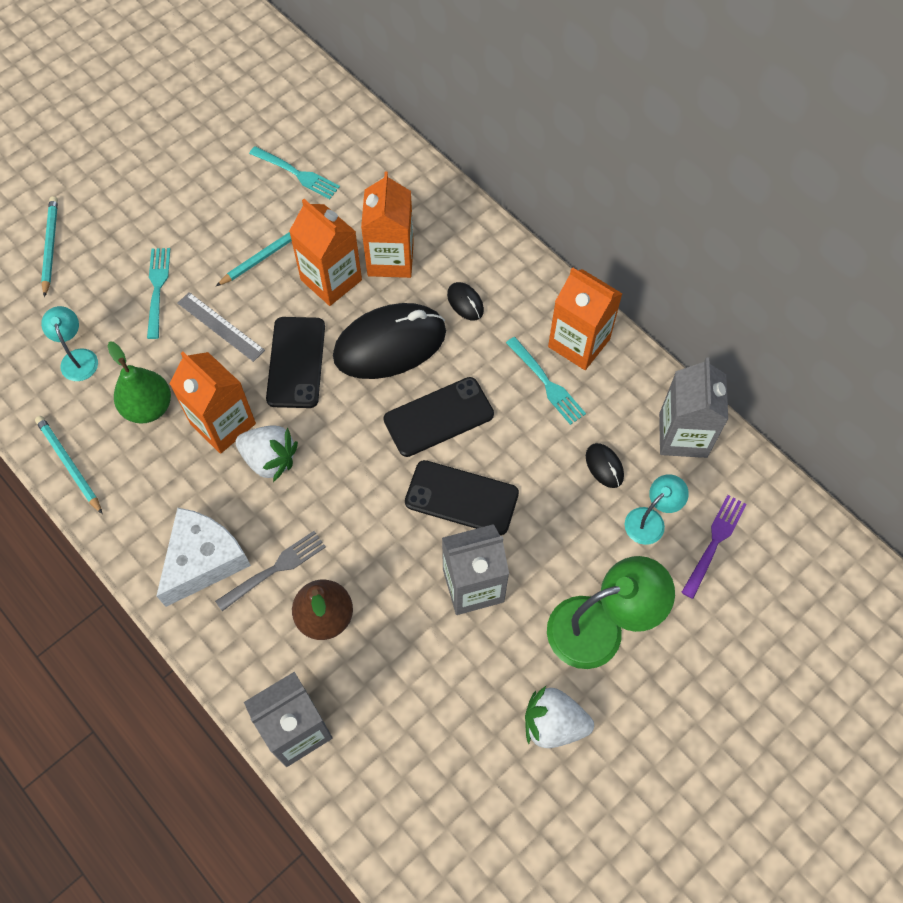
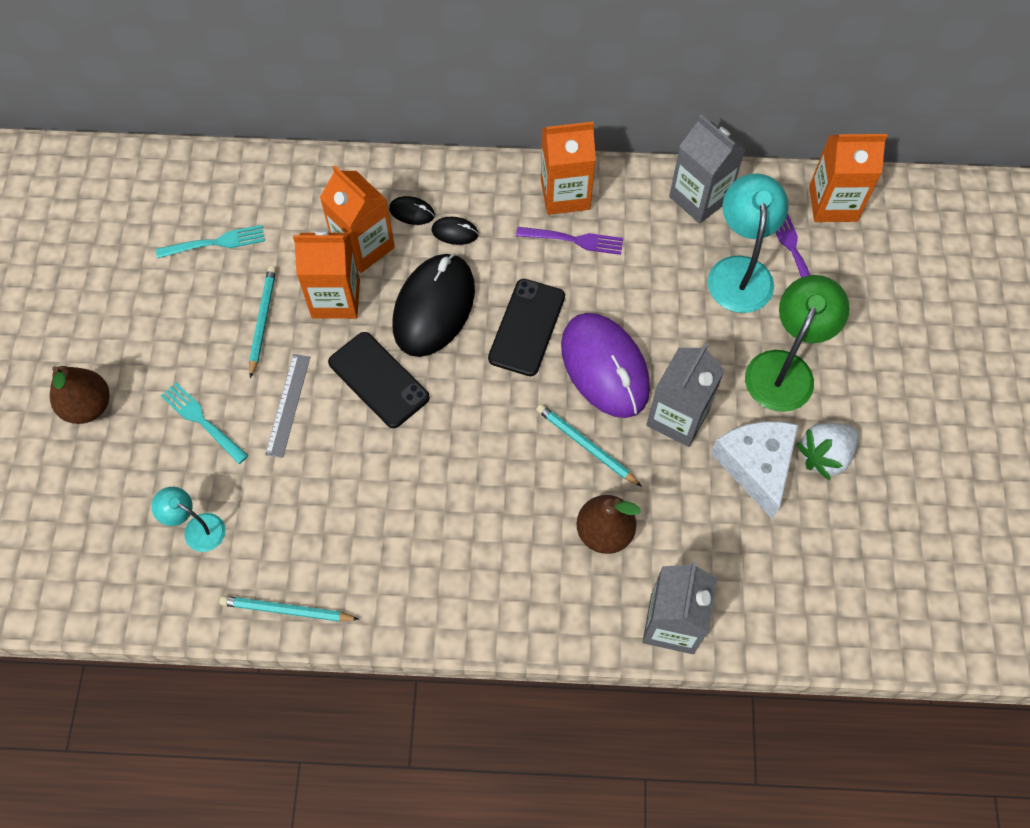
camera: 45 degrees left, 0 degrees up
(50, 246) = (67, 467): turquoise pencil -> turquoise pencil (586, 446)
(103, 218) = (88, 406): none -> brown pear
(148, 407) = (301, 512): green pear -> none
(203, 560) = (474, 578): white cheese -> white cheese (756, 466)
(220, 326) = (288, 405): grey ruler -> grey ruler turned 75 degrees counterclockwise
(223, 424) = (374, 472): orange carton -> orange carton (833, 204)
(269, 459) = (439, 465): white strawberry -> none
(275, 569) = (532, 535): grey fork -> none
(461, 498) = (604, 367): black phone -> purple mouse
(546, 383) = (574, 240): turquoise fork -> purple fork
(604, 466) = (673, 262): black mouse -> black mouse (412, 212)
(650, 520) = (740, 271): turquoise lamp -> turquoise lamp, size x1.79

